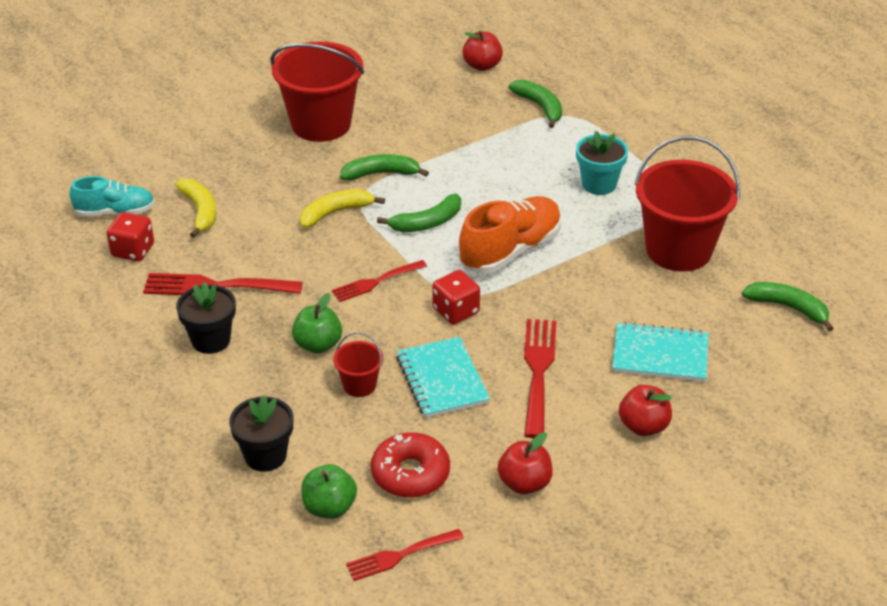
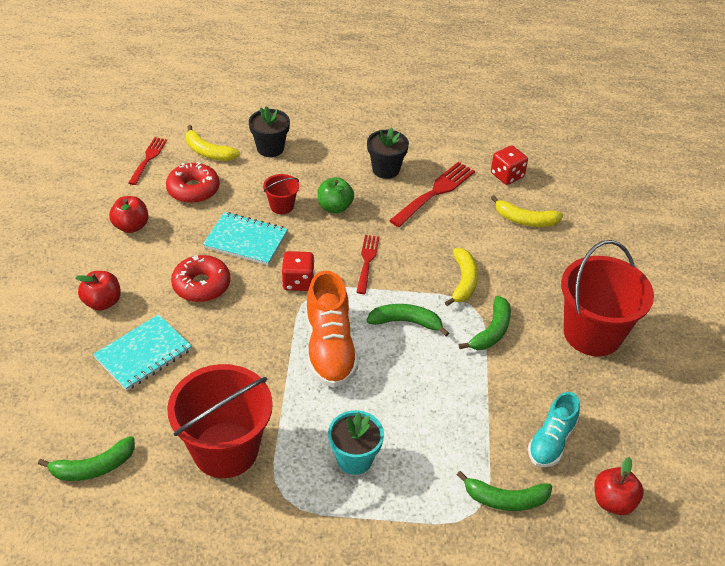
camera: 125 degrees right, 5 degrees up
(115, 212) = (558, 184): turquoise shoe -> turquoise shoe (551, 441)
(329, 507) = (208, 152): green apple -> yellow banana
(427, 223) = (406, 322): green banana -> green banana turned 90 degrees clockwise
(538, 372) = (201, 285): red fork -> red donut

